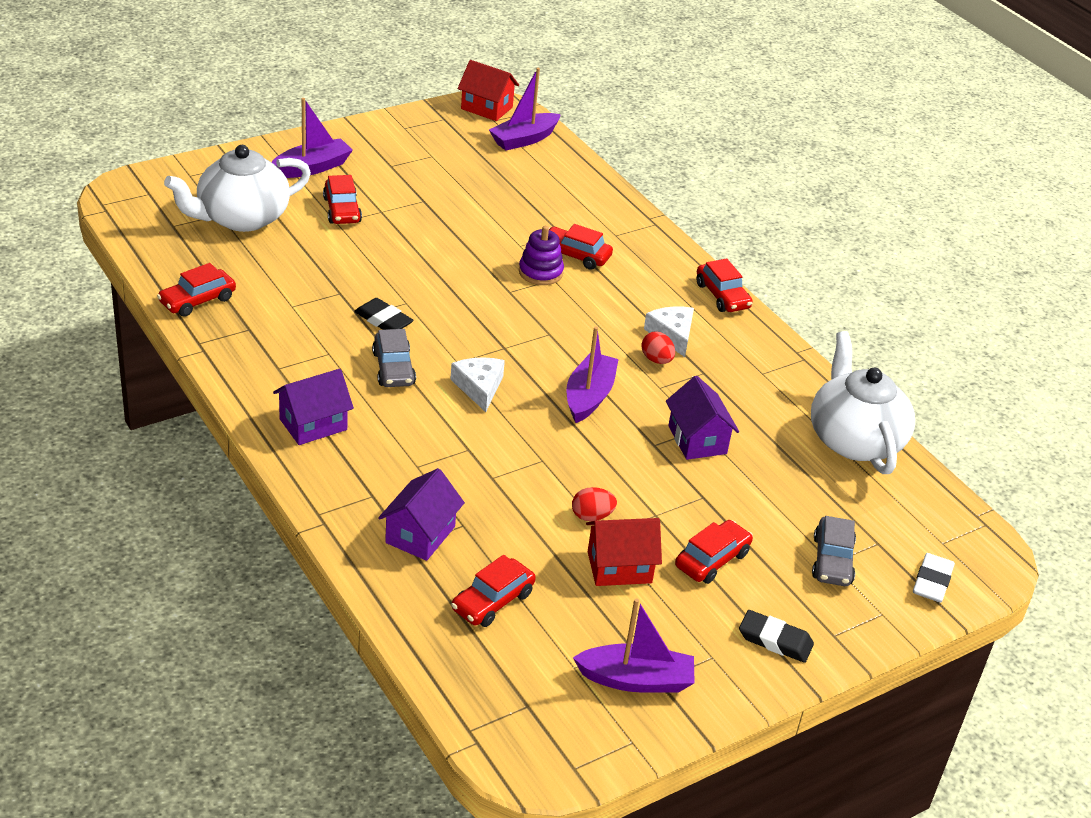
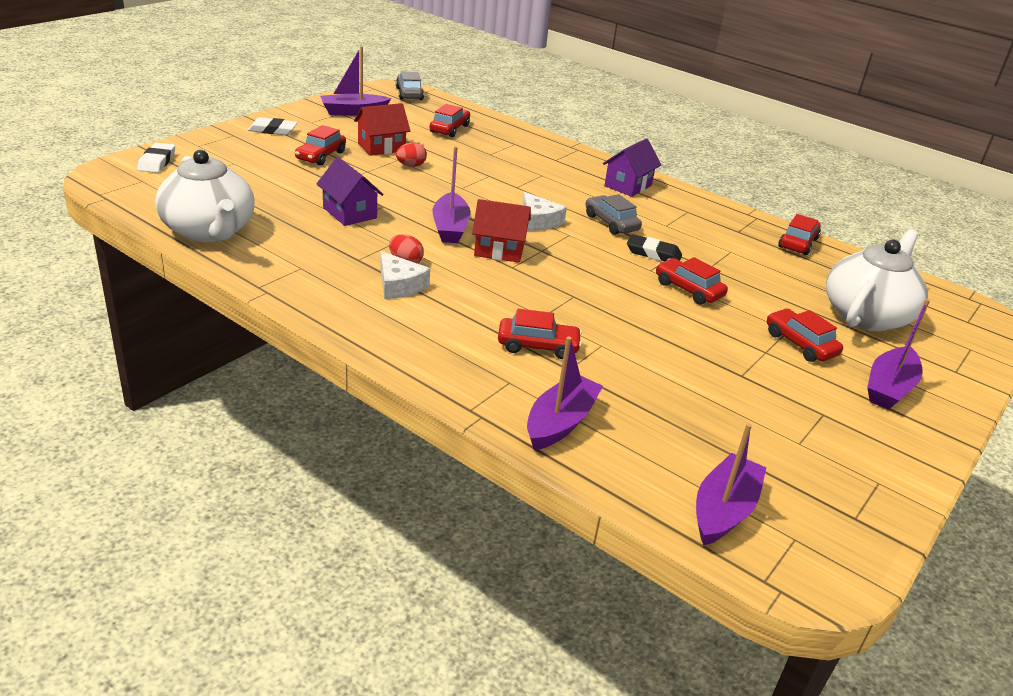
camera: 160 degrees right, 5 degrees down
(420, 535) = (512, 147): purple house -> none
(486, 108) = (828, 563): red house -> red house (499, 250)
(540, 272) = (559, 320): purple stacking toy -> none
(594, 202) = (560, 422): none -> purple boat
(722, 296) = (358, 333): red car -> red car (688, 289)
(775, 640) = (273, 130): black eraser -> white eraser
(832, 560) = (233, 163): grey car -> grey car (409, 94)

